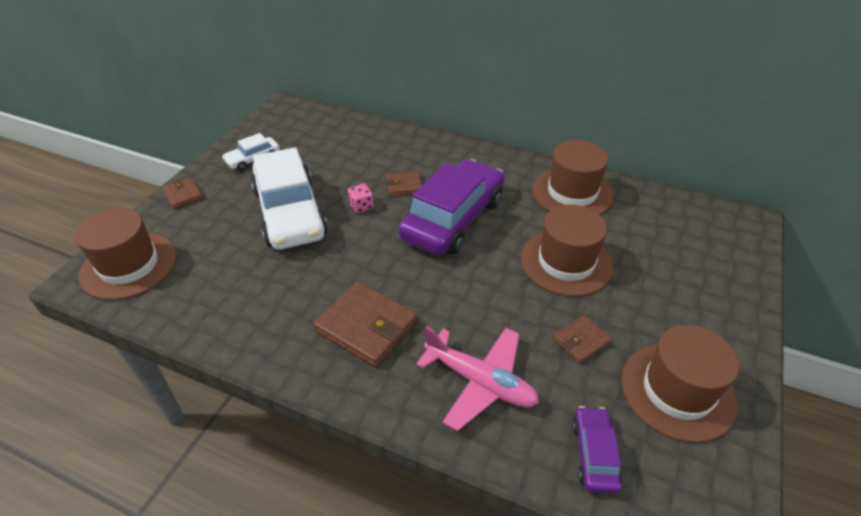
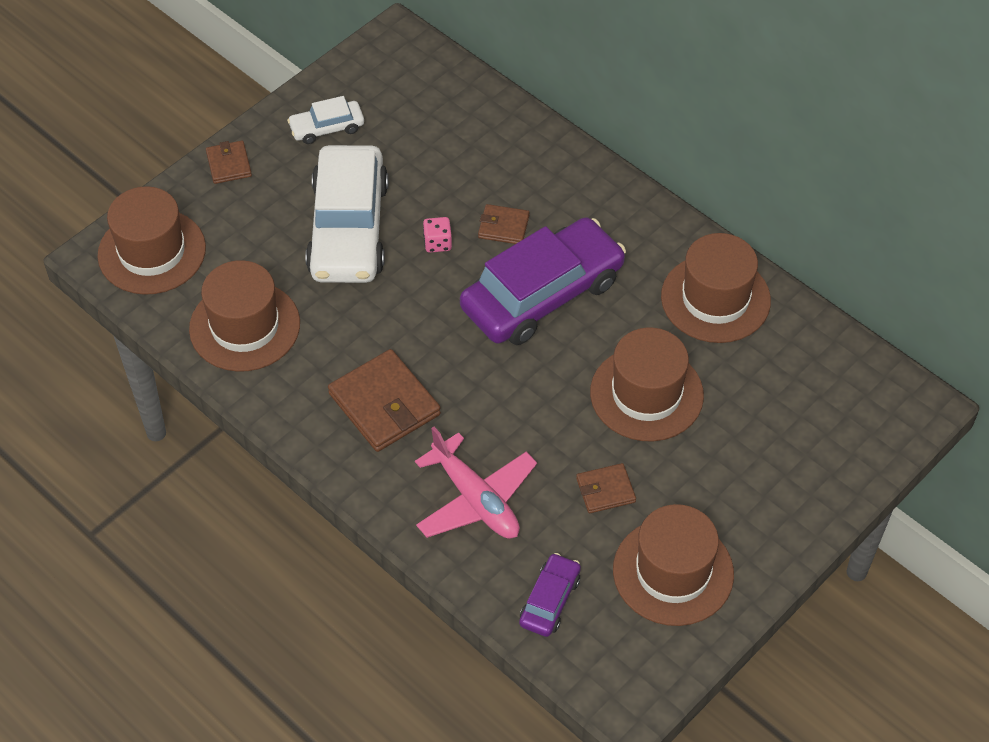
camera: 20 degrees right, 10 degrees up
(224, 299) = (244, 326): none -> brown hat

